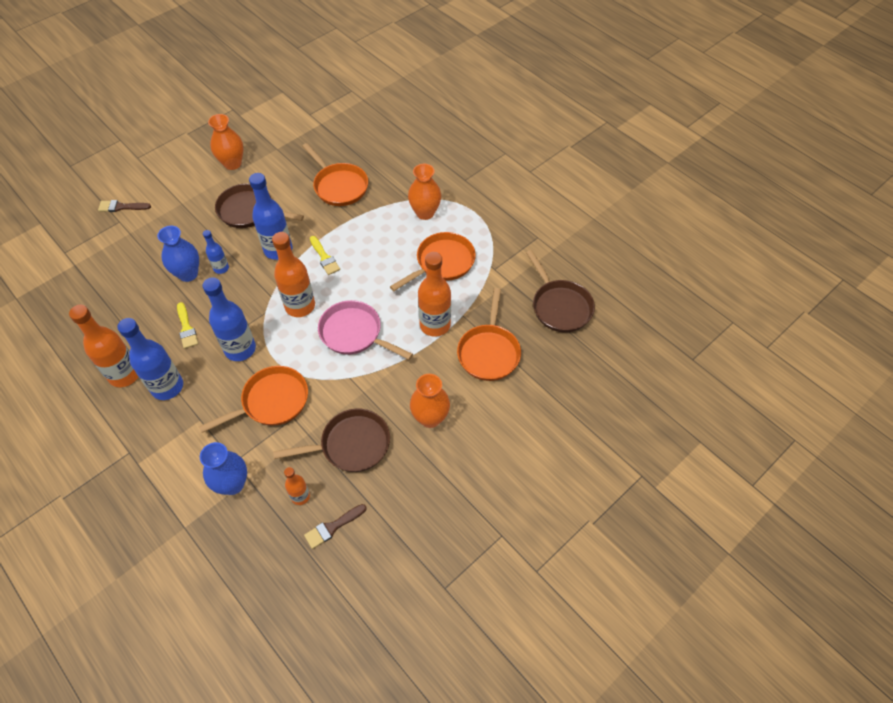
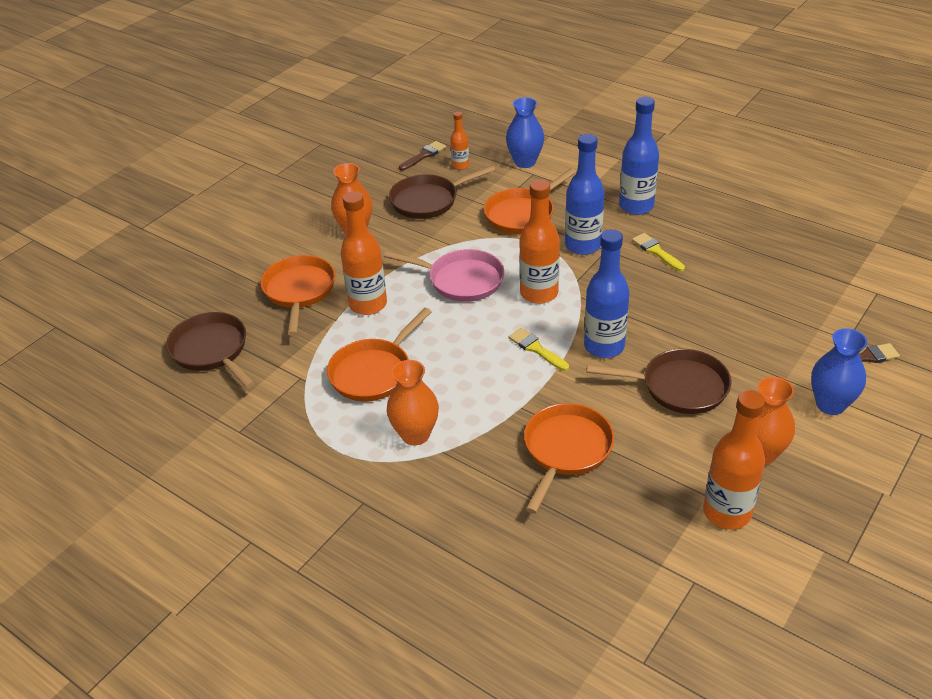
camera: 170 degrees right, 15 degrees down
(124, 374) = (688, 207): orange bottle -> orange bottle (727, 512)
(188, 274) = (699, 299): blue vase -> blue vase (830, 404)
(221, 268) = (663, 313): blue bottle -> none
(339, 186) = (566, 450): orange pan -> orange pan turned 75 degrees clockwise

